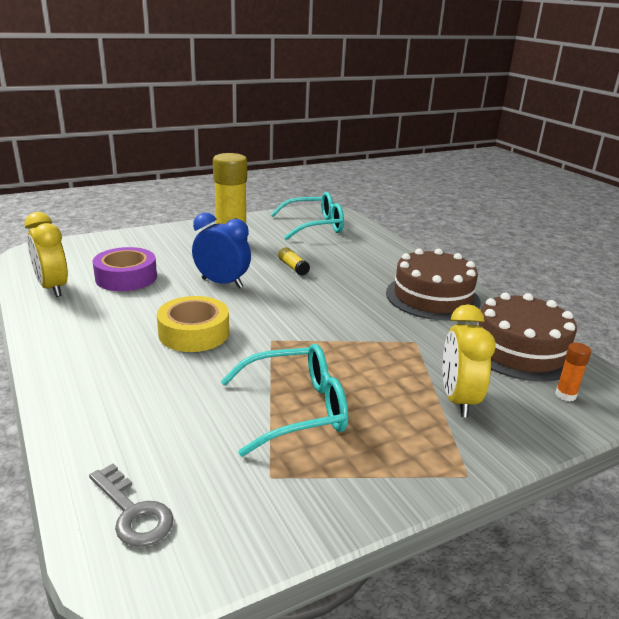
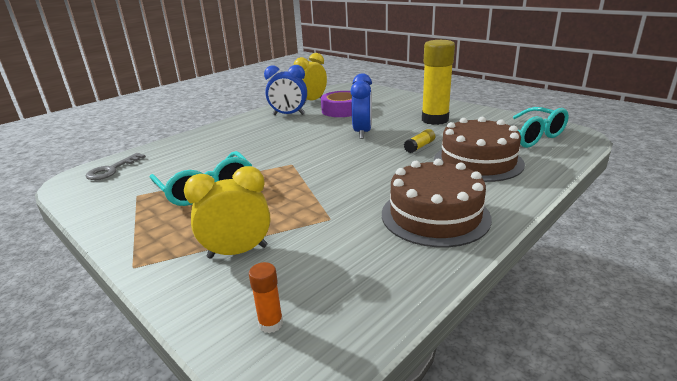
camera: 75 degrees right, 0 degrees up
(86, 314) = (288, 114): none -> blue clock
(194, 333) = (285, 142): yellow tape -> none
(520, 350) = (356, 284): brown cake -> brown cake (478, 161)

